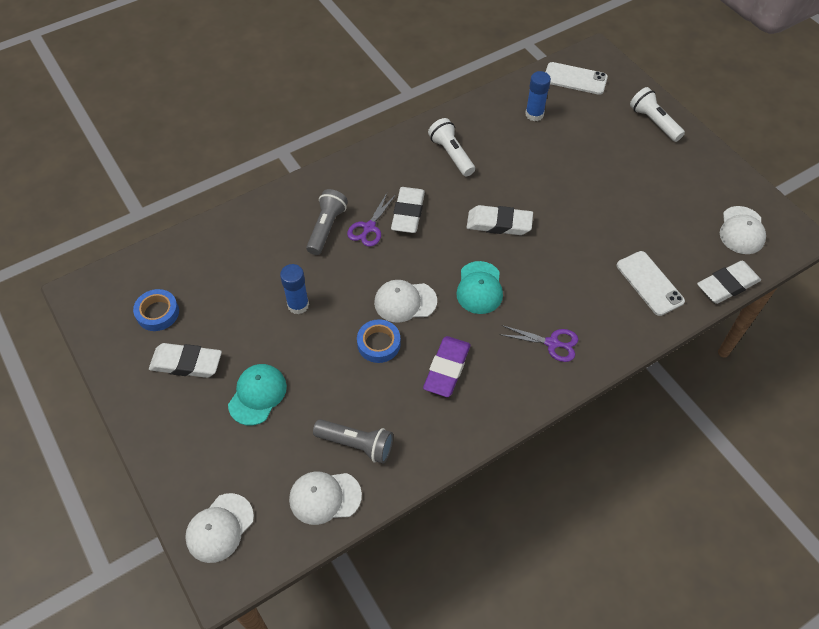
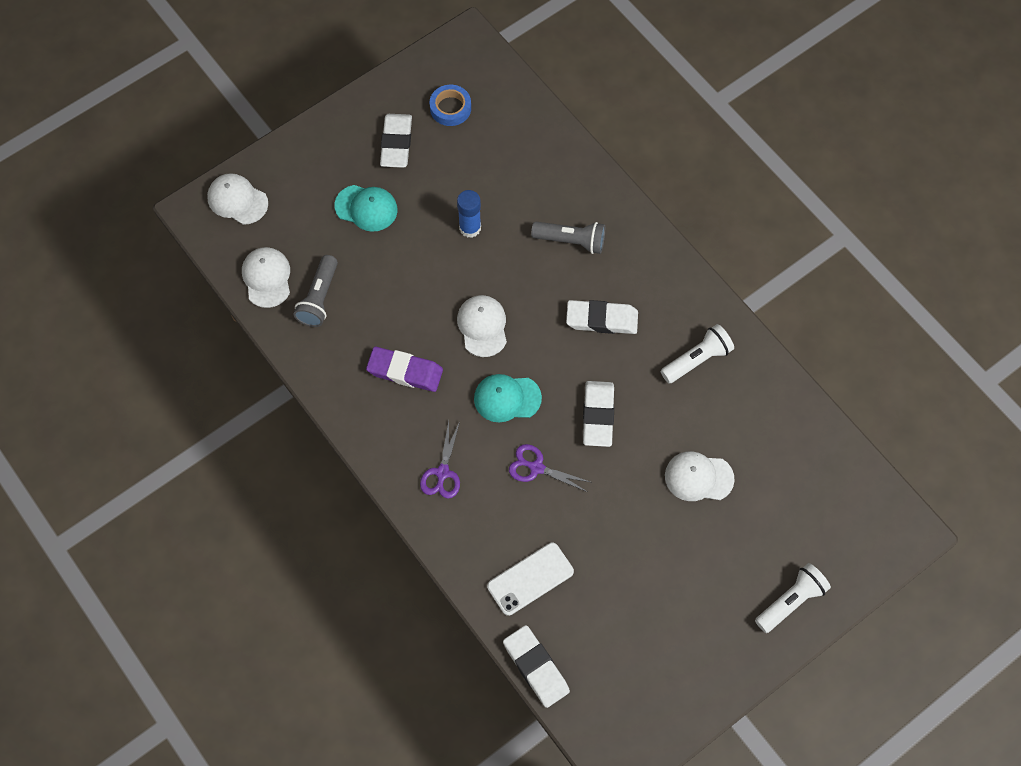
camera: 85 degrees right, 10 degrees up
(369, 227) = (576, 282): purple scissors -> purple scissors (536, 468)
(378, 344) = (430, 306): blue tape -> none
(534, 114) = (780, 452): blue glue stick -> none
(575, 79) = (855, 503): white phone -> none
(742, 230) = (620, 695): white cap -> white cap (698, 477)

